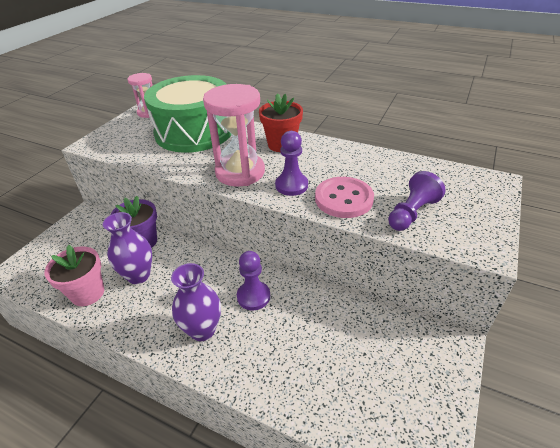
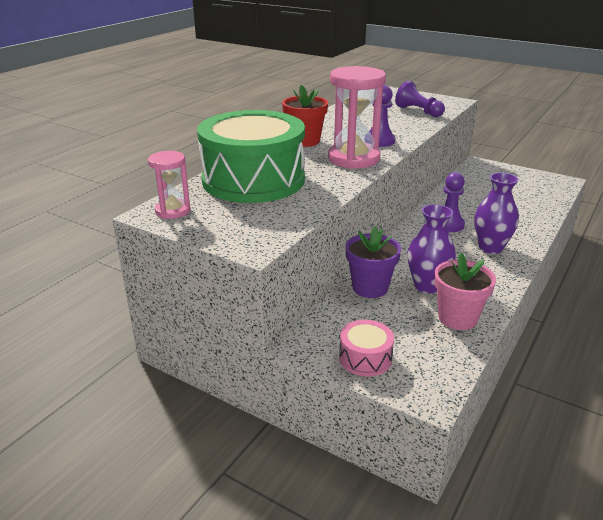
camera: 85 degrees left, 10 degrees down
(59, 242) = (365, 358): none -> pink drum
(343, 199) = (400, 127): pink button -> none

